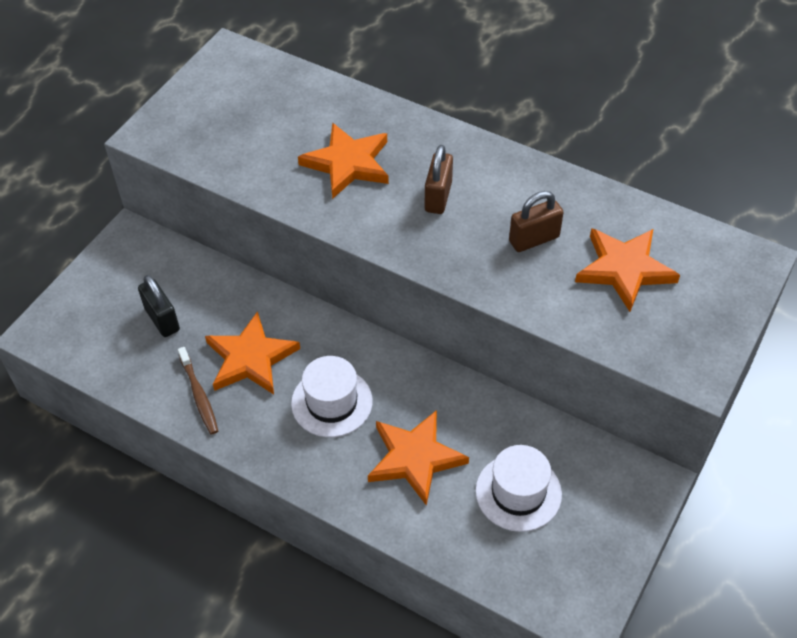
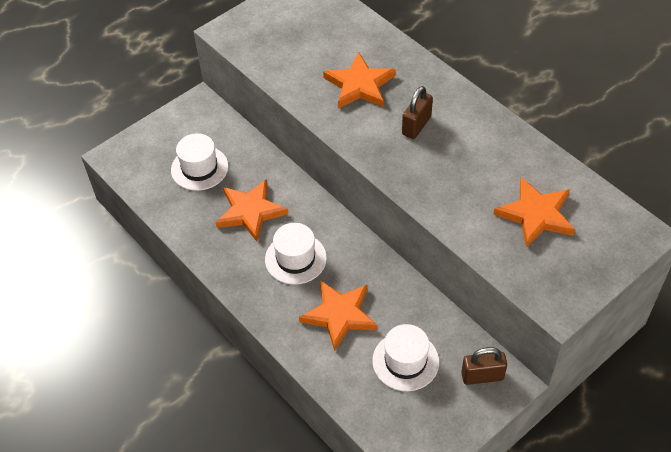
camera: 20 degrees right, 0 degrees up
(162, 319) = (199, 168): black padlock -> white hat
(199, 395) = (205, 228): brown toothbrush -> none
(534, 239) = (475, 175): brown padlock -> brown padlock (482, 376)

